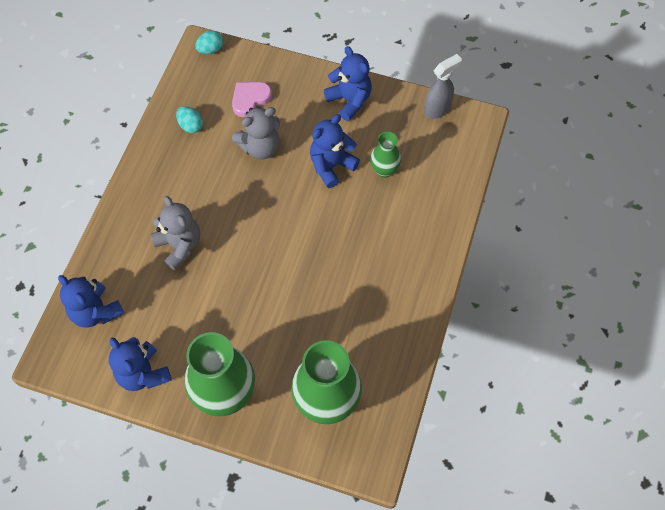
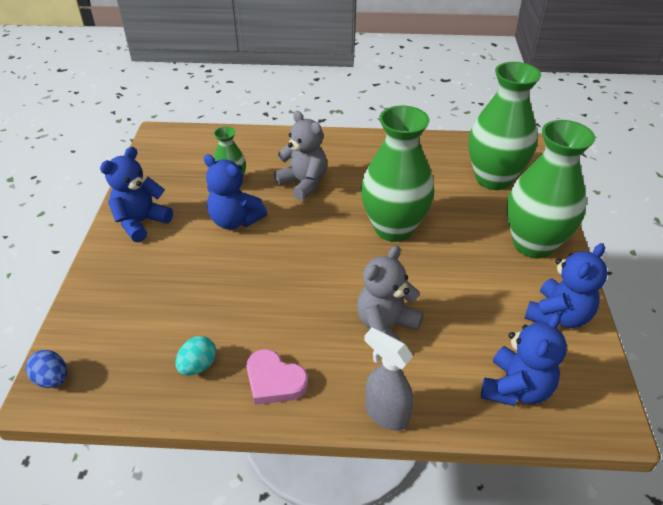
camera: 105 degrees left, 20 degrees down
(210, 50) = (52, 379): turquoise egg -> blue egg
(250, 99) = (145, 311): pink heart -> pink heart (274, 381)
(260, 147) = (221, 284): grey teddy bear -> grey teddy bear (303, 183)
(283, 285) = (393, 228): none -> green vase
(437, 109) = (148, 160): grey spray bottle -> grey spray bottle (385, 414)

